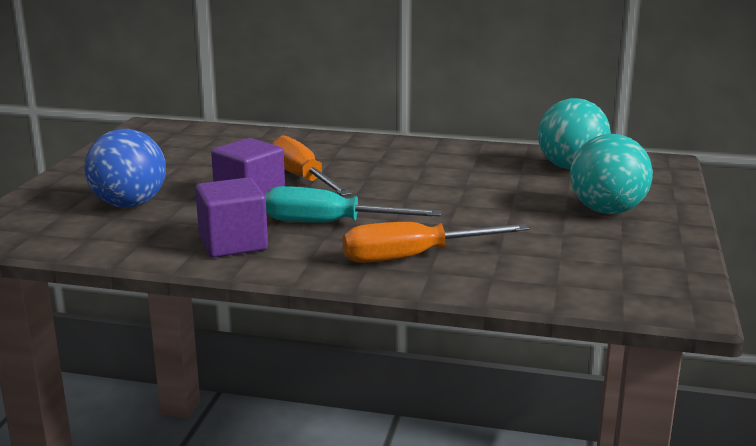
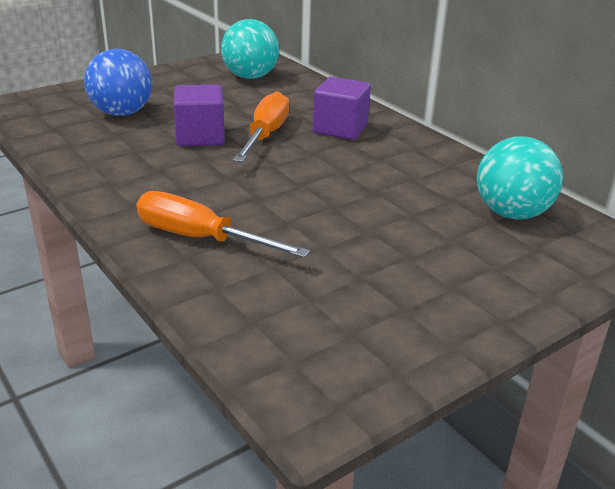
camera: 40 degrees right, 10 degrees up
(233, 243) = (116, 170): purple cube -> purple cube (340, 129)
(330, 224) = (205, 182): turquoise screwdriver -> none
(607, 211) = (451, 274): turquoise ball -> turquoise ball (250, 77)

